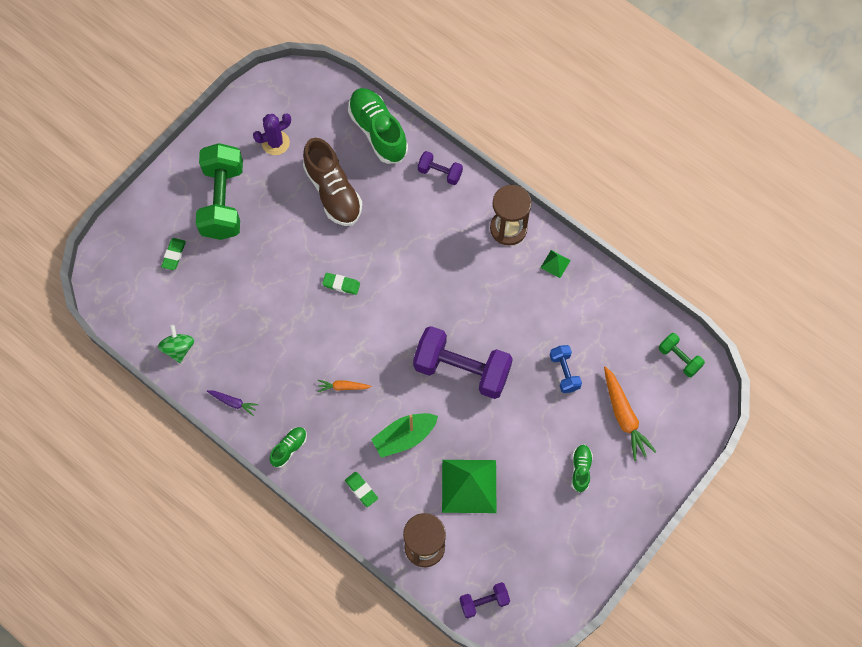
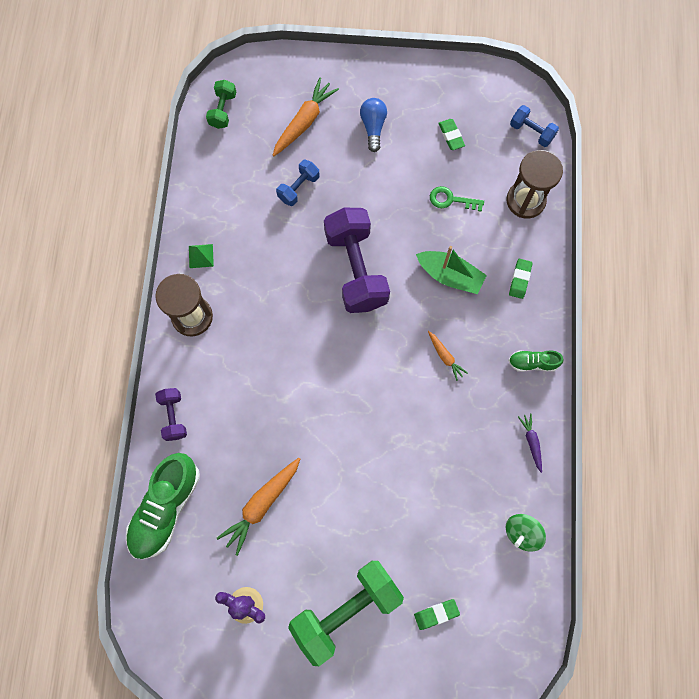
camera: 125 degrees left, 5 degrees up
(333, 192) = (262, 504): brown shoe -> orange carrot
(341, 285) = (351, 427): green eraser -> green eraser (451, 136)
(469, 486) = (451, 200): green pyramid -> green key
(484, 602) = (531, 132): purple dumbbell -> blue dumbbell
(580, 469) = (373, 127): green shoe -> blue light bulb

